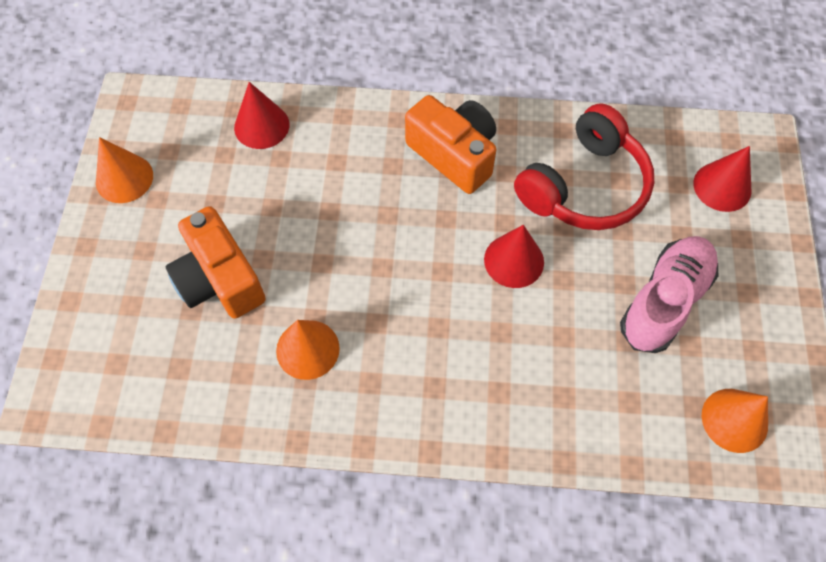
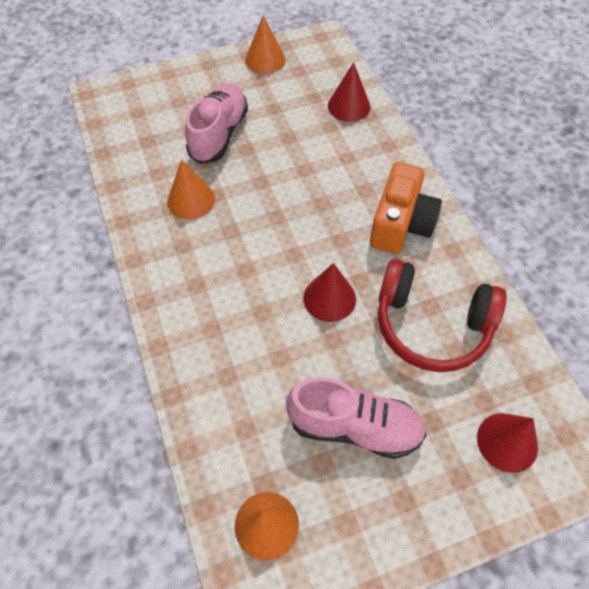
camera: 65 degrees right, 5 degrees down
(220, 279) = (219, 134): orange camera -> pink shoe

